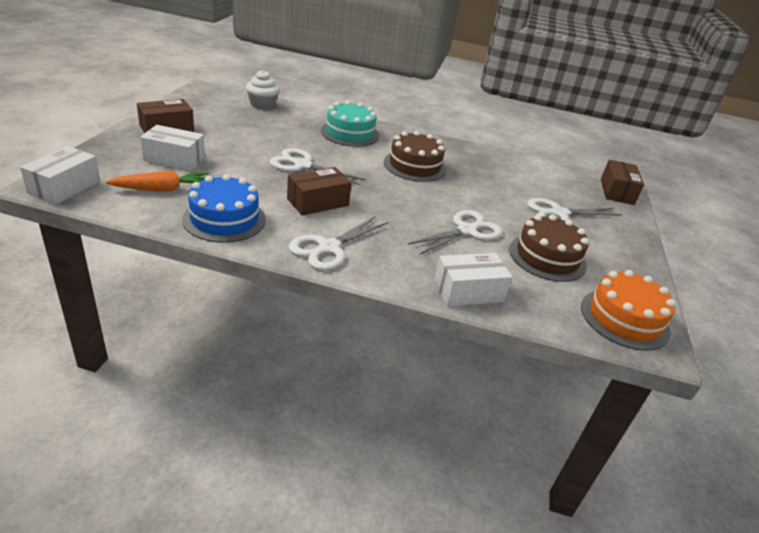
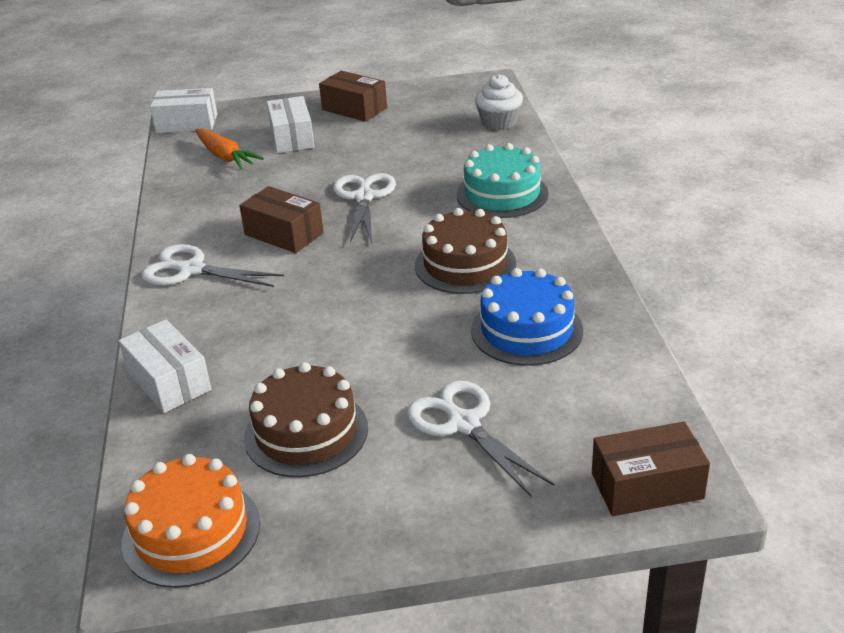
camera: 75 degrees right, 0 degrees up
(224, 219) = (198, 202): blue cake -> blue cake (526, 330)
(466, 231) = (316, 348): white scissors -> none

